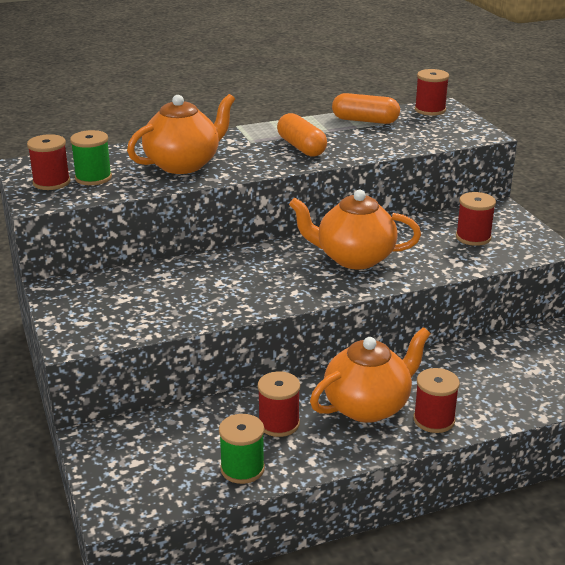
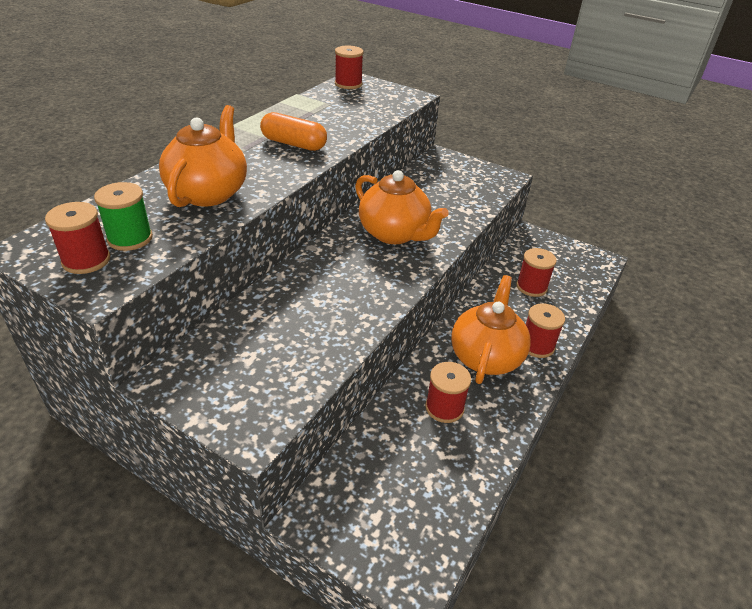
camera: 40 degrees left, 10 degrees up
(242, 469) = (464, 467): green spool -> none
(354, 258) = (395, 234): orange teapot -> orange teapot turned 105 degrees counterclockwise
(365, 121) = (312, 105): orange capsule -> none
(473, 237) = (452, 185): red spool -> red spool (531, 287)

